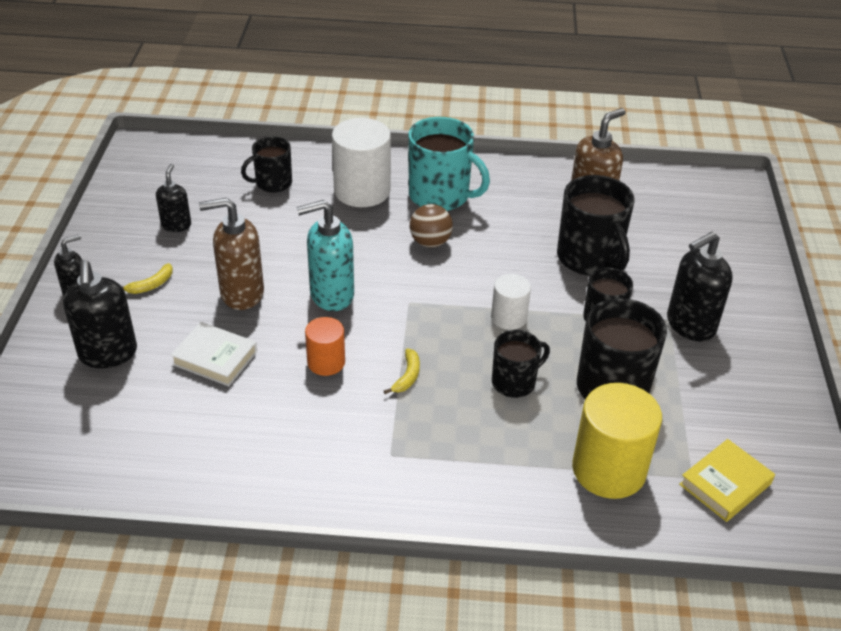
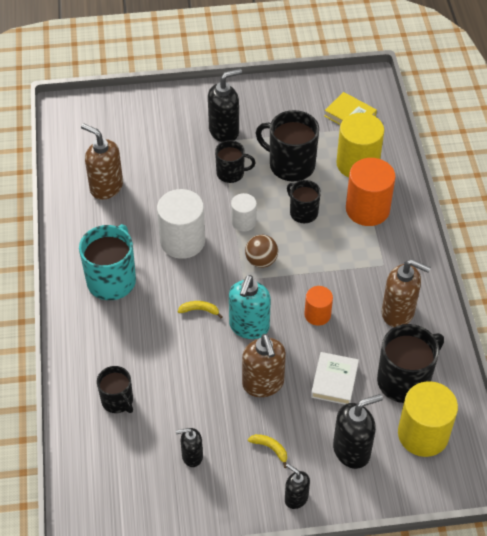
camera: 100 degrees left, 10 degrees up
(90, 429) = (423, 434): none -> yellow cylinder
(297, 451) = (398, 312): none -> brown soap dispenser
(331, 295) = (249, 327): turquoise soap dispenser -> turquoise soap dispenser turned 45 degrees clockwise
(362, 191) = (116, 334): white cylinder -> white cylinder (182, 241)
(407, 376) = (316, 268): yellow banana -> yellow banana (199, 310)
(430, 242) = (173, 277): brown ball -> brown ball (261, 261)
(507, 460) = (367, 209): none -> orange cylinder
(589, 258) = (169, 184): black mug -> black mug (404, 380)
(690, 325) = (224, 131): black soap dispenser -> black soap dispenser turned 75 degrees counterclockwise

